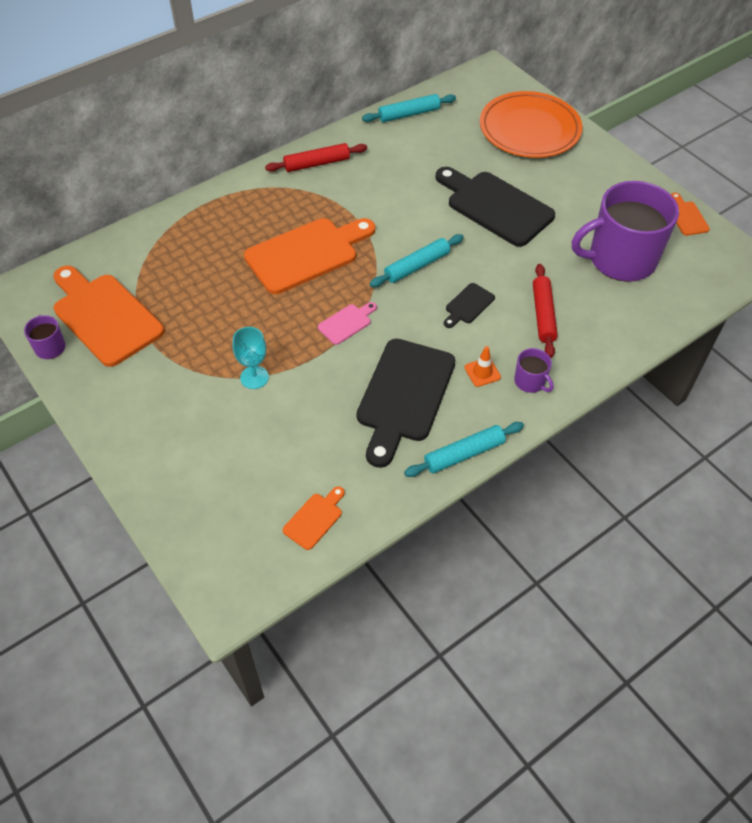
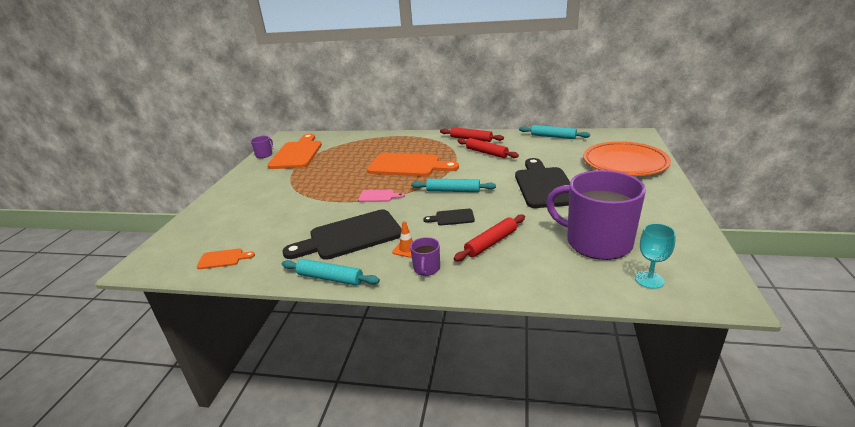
camera: 50 degrees right, 25 degrees down
(254, 377) = (305, 196): turquoise goblet -> turquoise goblet (649, 280)
(370, 181) = (486, 153): none -> red rolling pin
(686, 217) = (697, 244): orange cutting board -> none

